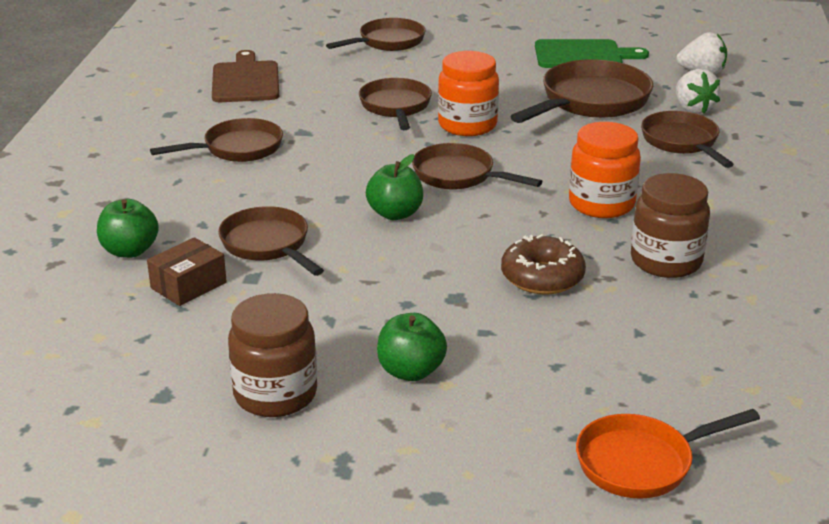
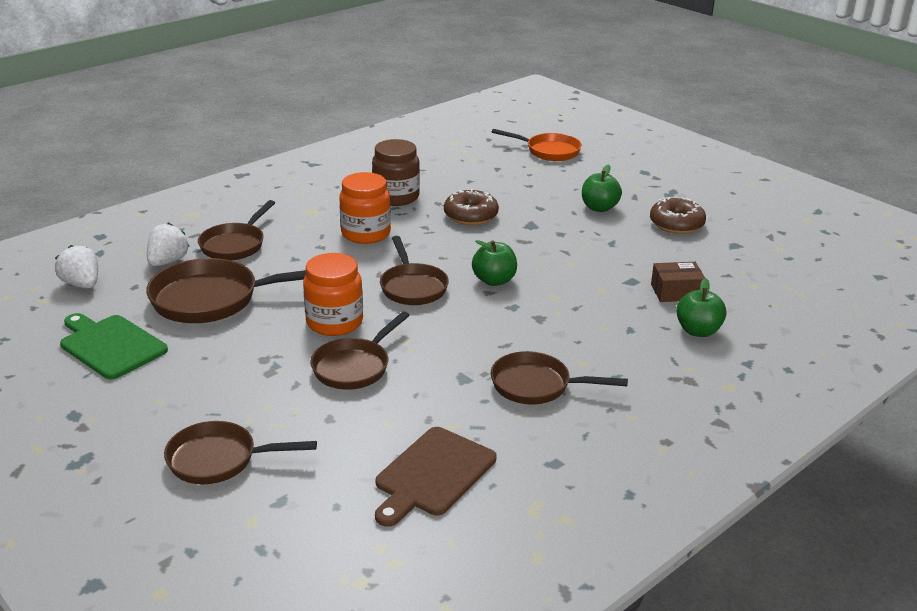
camera: 140 degrees left, 0 degrees up
(268, 245) = (601, 295): brown pan -> none
(275, 394) = (676, 224): brown jar -> brown donut

